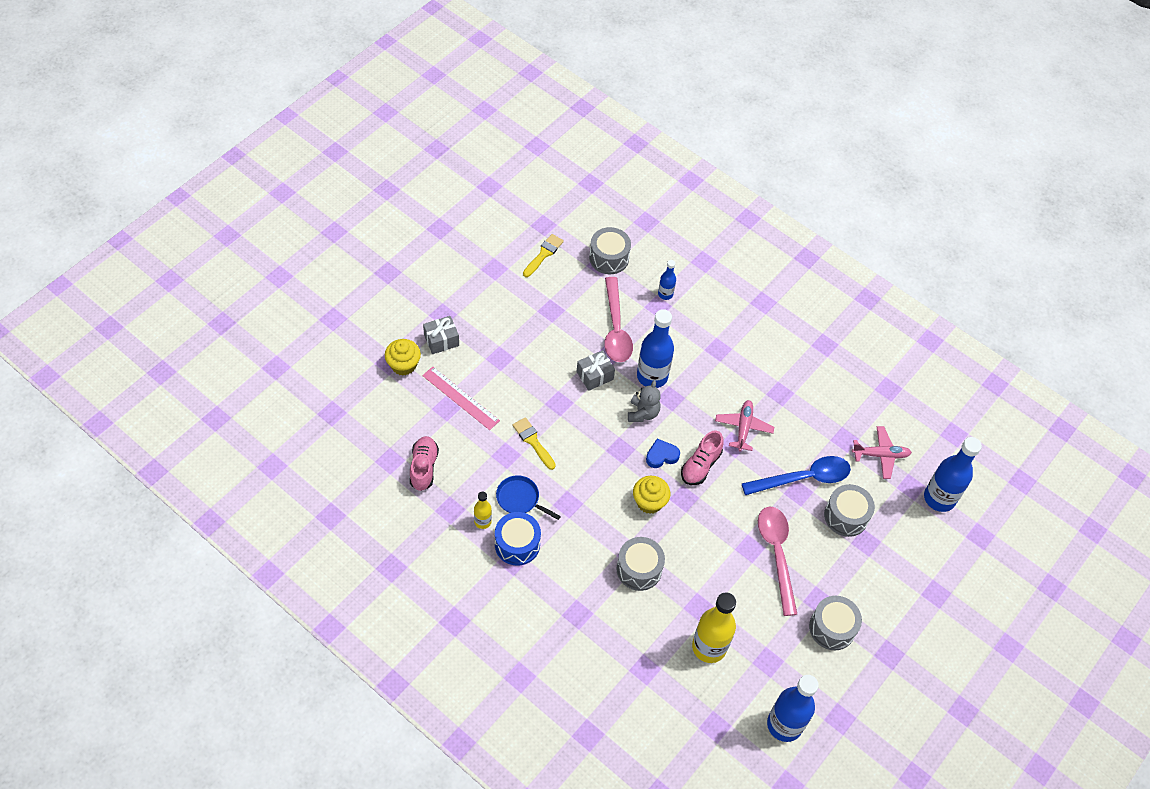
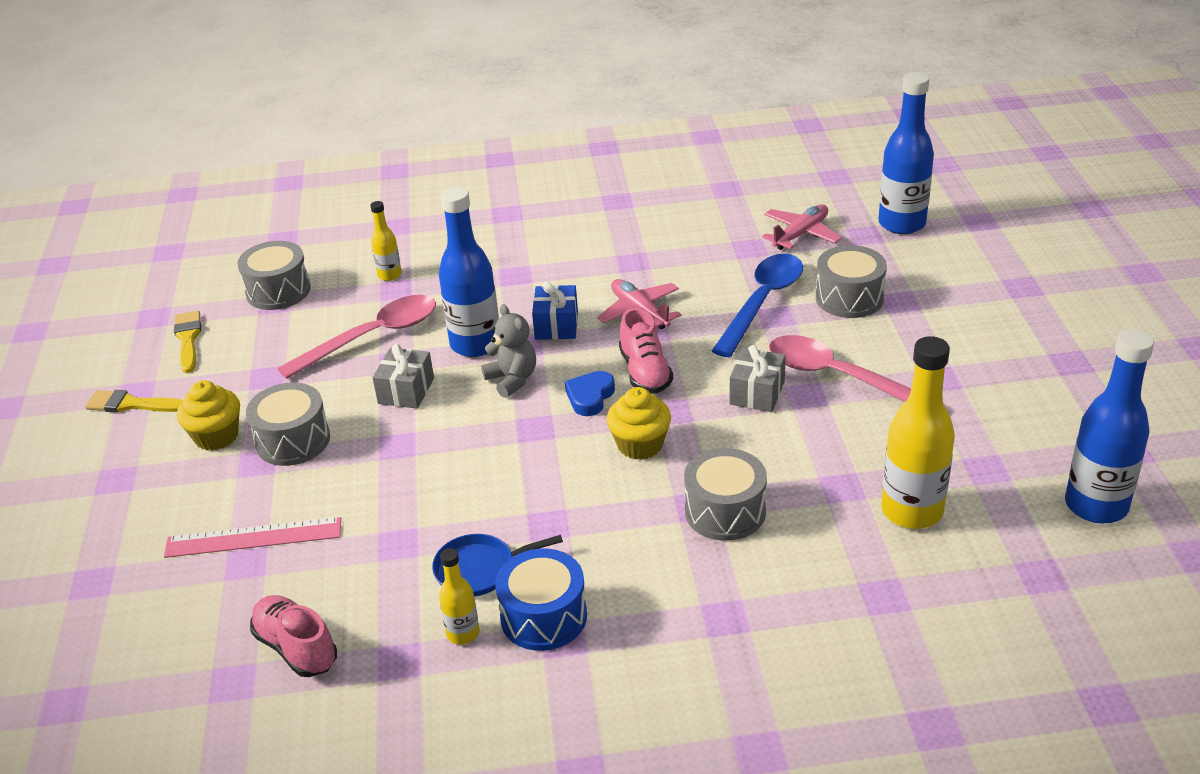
camera: 40 degrees left, 20 degrees down
(403, 365) = (119, 568): yellow cupcake -> yellow cupcake (216, 436)
(441, 340) = (147, 504): grey gift -> grey gift (757, 393)
(533, 441) = (415, 503): yellow brush -> yellow brush (132, 404)
(615, 328) = (372, 337): pink spoon -> pink spoon turned 75 degrees counterclockwise
(665, 294) = (389, 275): blue bottle -> yellow bottle
(698, 399) = (556, 325): none -> blue gift
(832, 628) = (990, 388): grey drum -> grey drum (293, 440)

